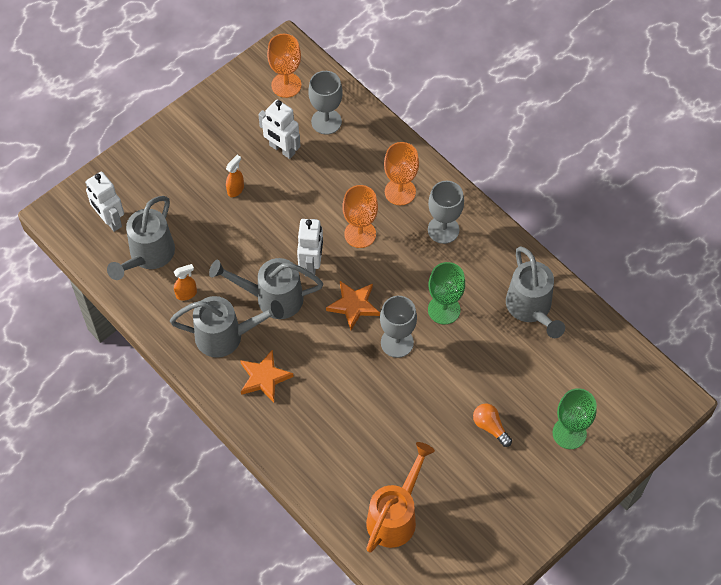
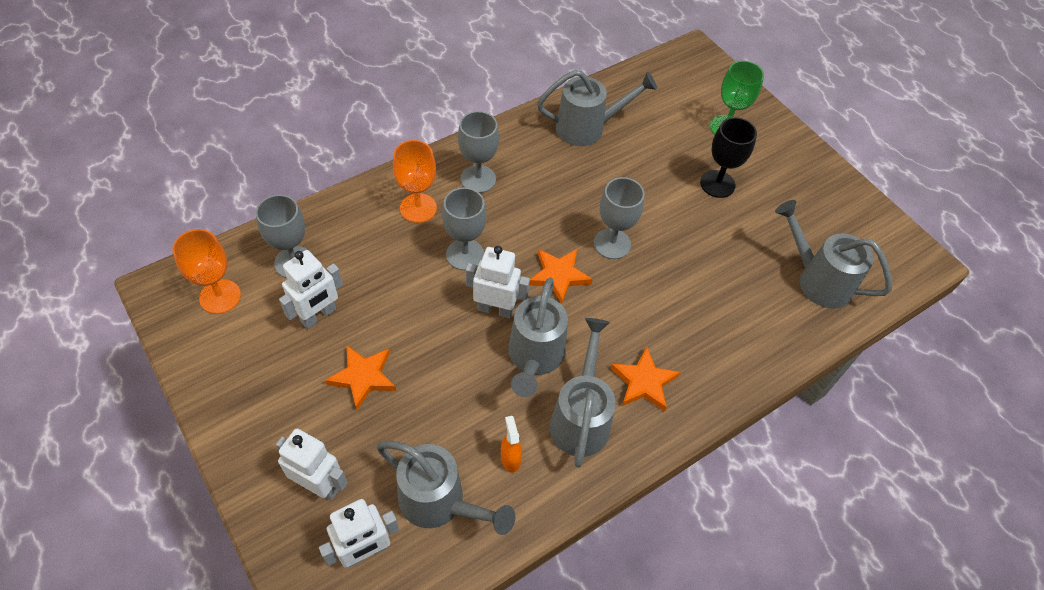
camera: 85 degrees left, 5 degrees down
(151, 183) = (320, 485): none -> white robot
(235, 189) = (363, 377): orange spray bottle -> orange star
(360, 234) = (465, 254): orange goblet -> grey goblet
(395, 516) = (818, 280): orange watering can -> grey watering can
(444, 309) = (577, 196): green goblet -> none
(490, 427) = (717, 184): orange light bulb -> black goblet

